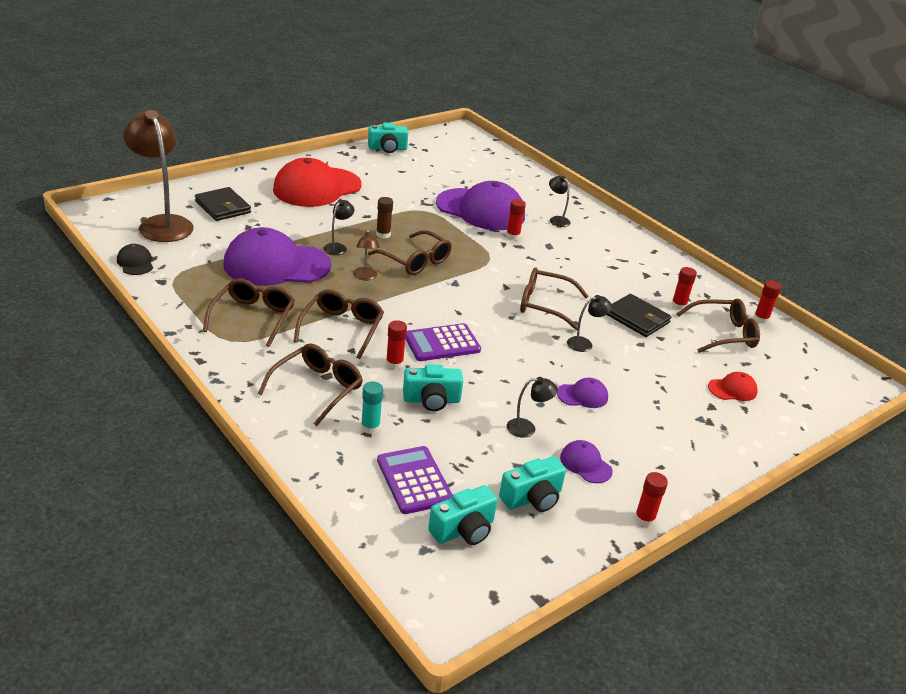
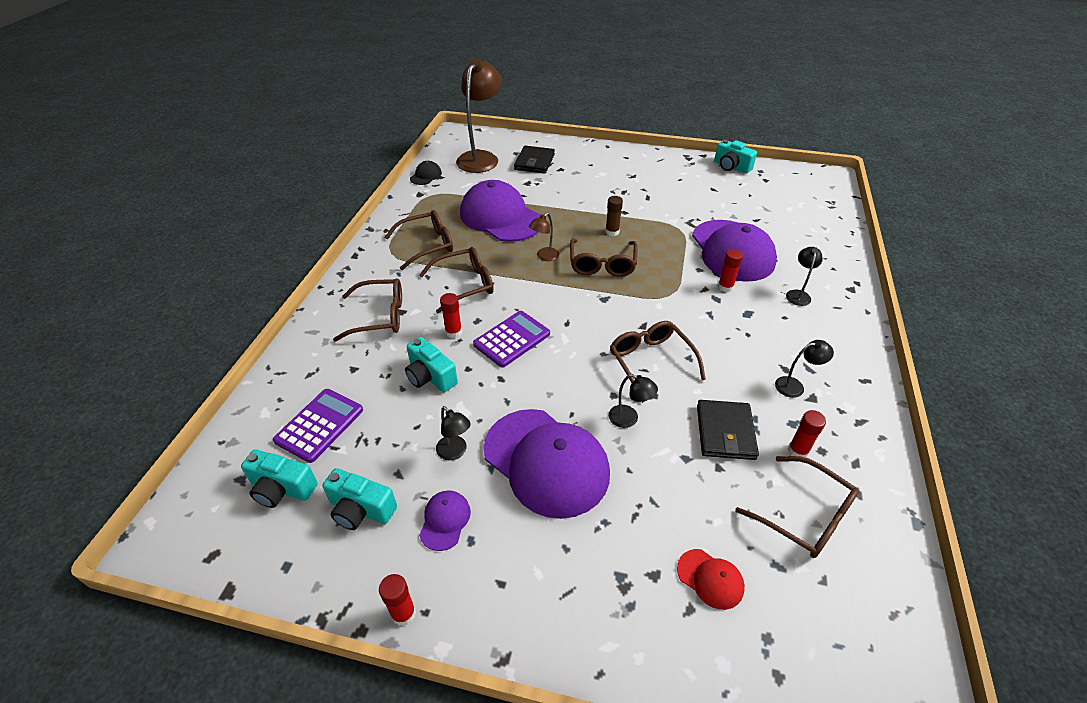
camera: 55 degrees right, 10 degrees up
(317, 187) = (622, 175): red cap -> none
(338, 247) = (562, 225): black lamp -> black lamp (795, 386)
(370, 427) = (361, 366): turquoise glue stick -> none
(442, 343) = (512, 339): purple calculator -> purple calculator turned 105 degrees clockwise
(582, 395) = (546, 462): purple cap -> purple cap, size x2.33
(761, 319) = (888, 535): red glue stick -> none

